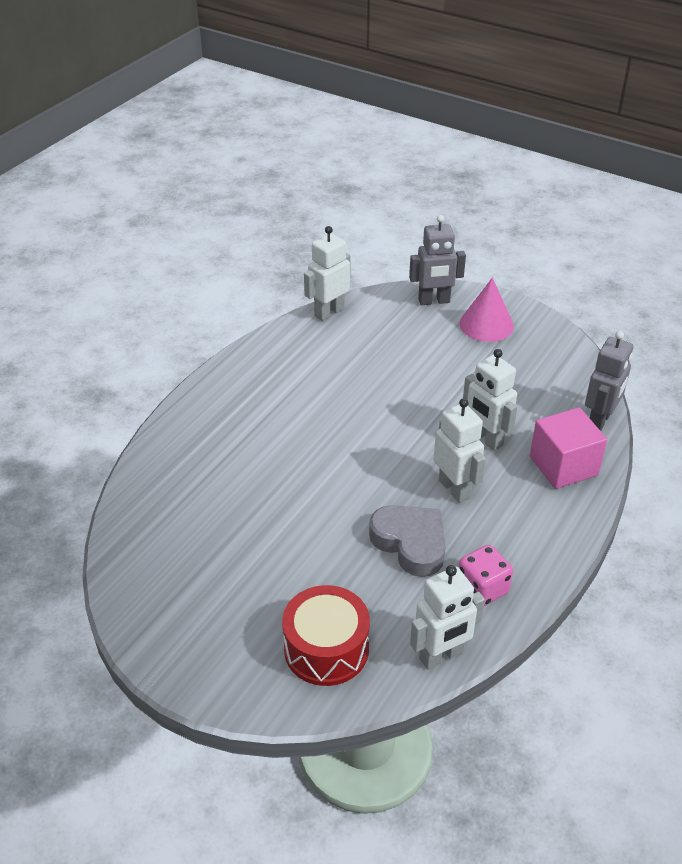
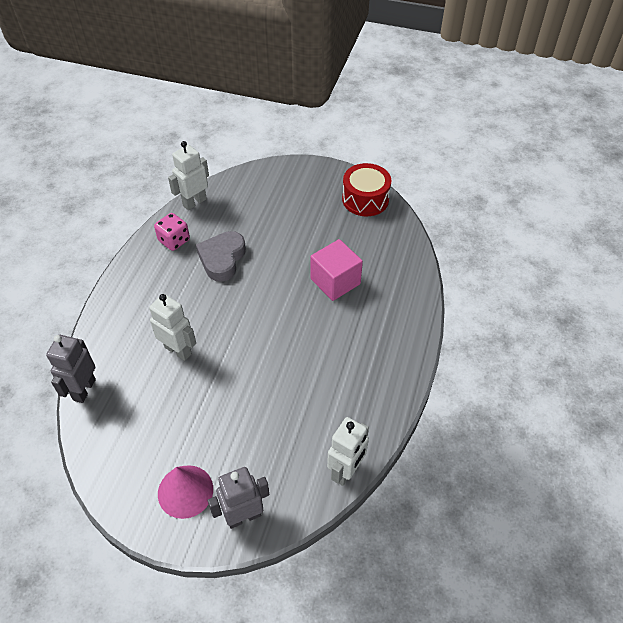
camera: 165 degrees right, 10 degrees up
(326, 649) = (257, 194): red drum -> red drum (365, 199)
(410, 543) = (222, 259): grey heart -> grey heart turned 75 degrees clockwise
(454, 489) = (198, 303): white robot -> none
(563, 466) = (118, 339): pink cube -> pink cube (335, 281)

